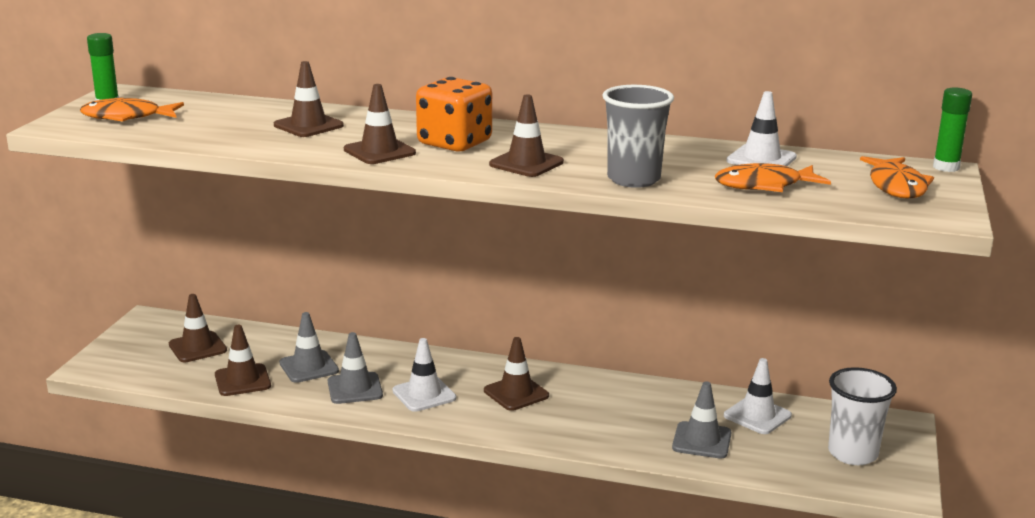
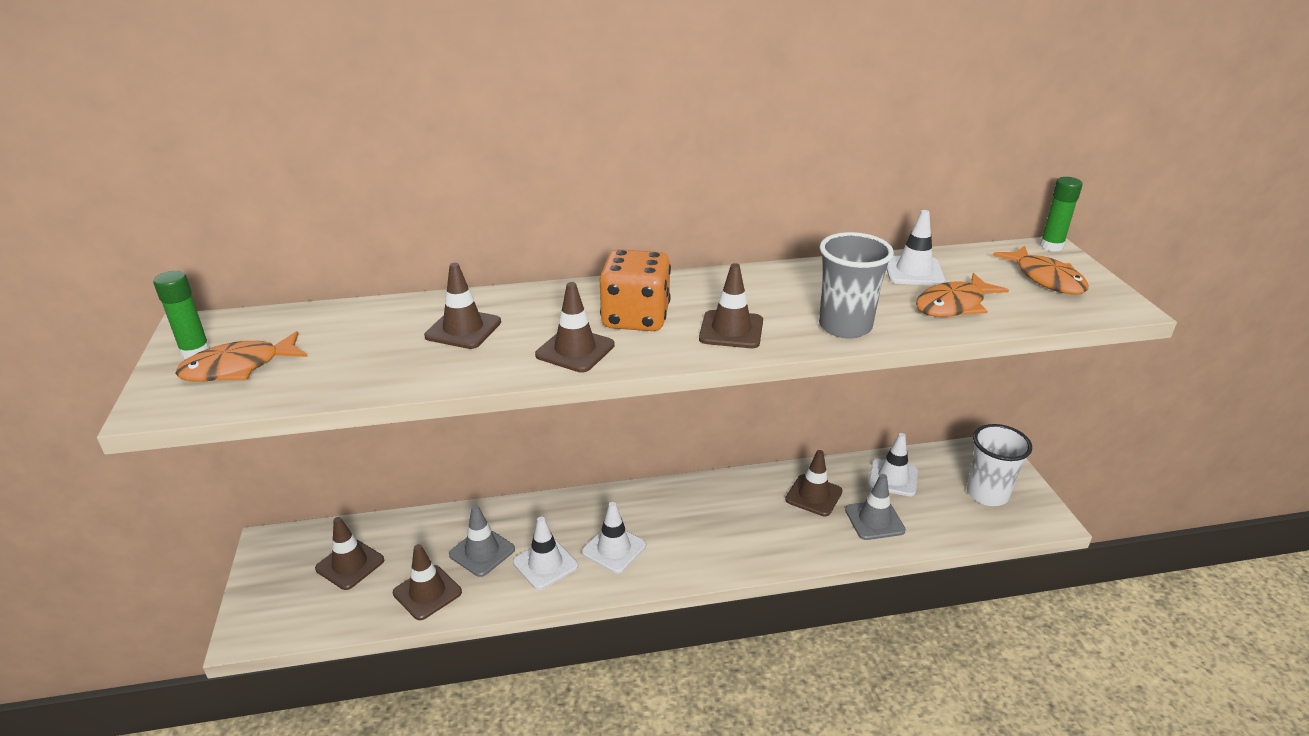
camera: 25 degrees left, 10 degrees up
(355, 388) = (545, 564): grey traffic cone -> white traffic cone
(516, 393) = (692, 519): brown traffic cone -> brown traffic cone (813, 495)

